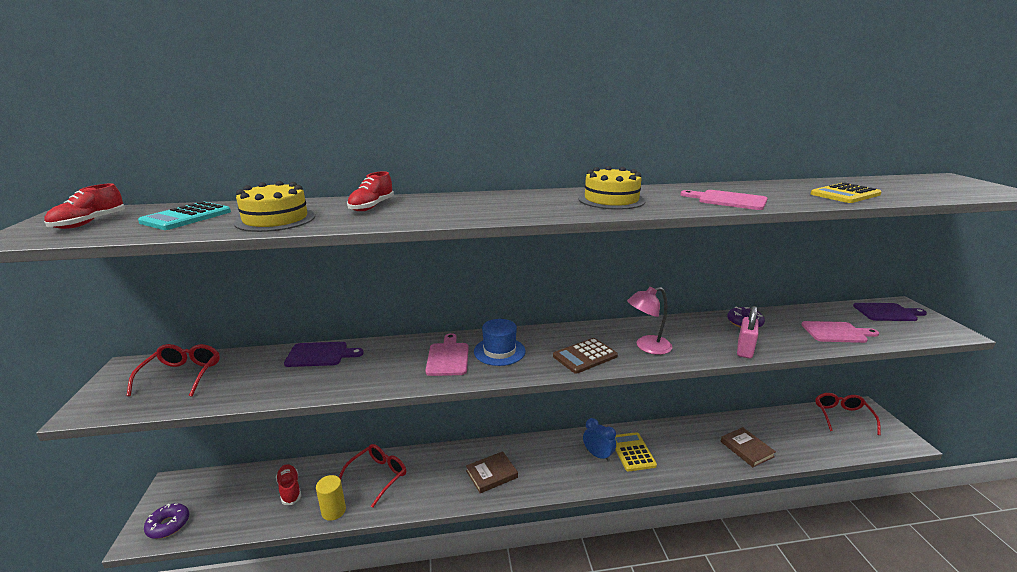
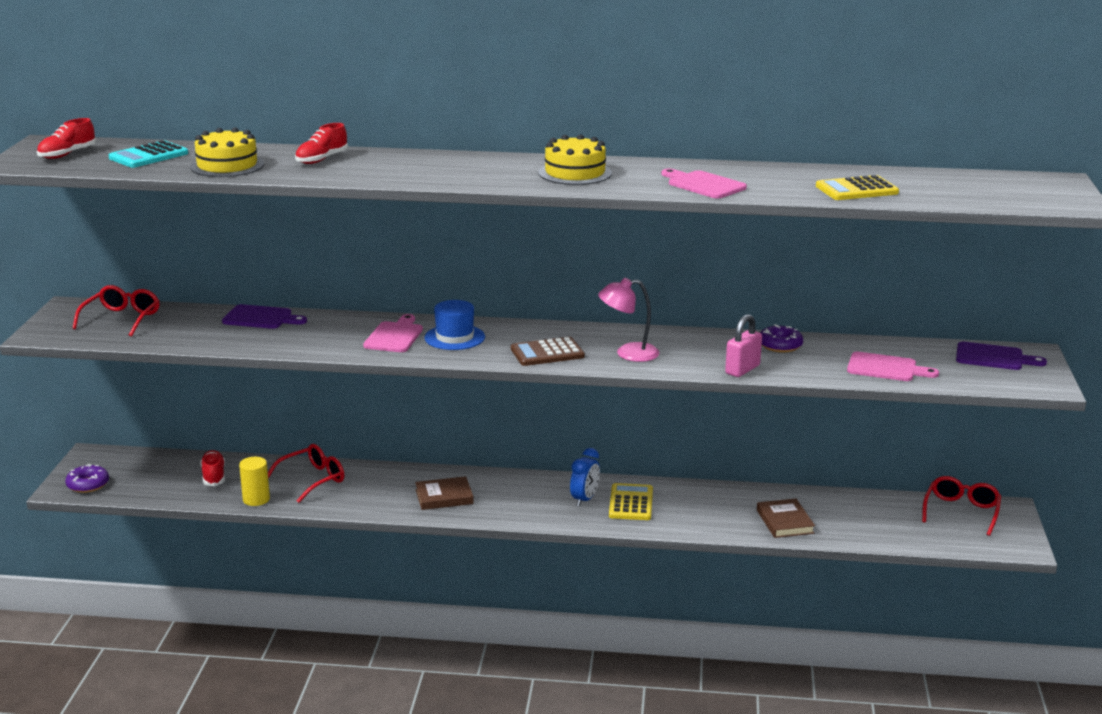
camera: 15 degrees right, 0 degrees up
(598, 455) = (584, 499): blue clock -> blue clock turned 60 degrees clockwise

